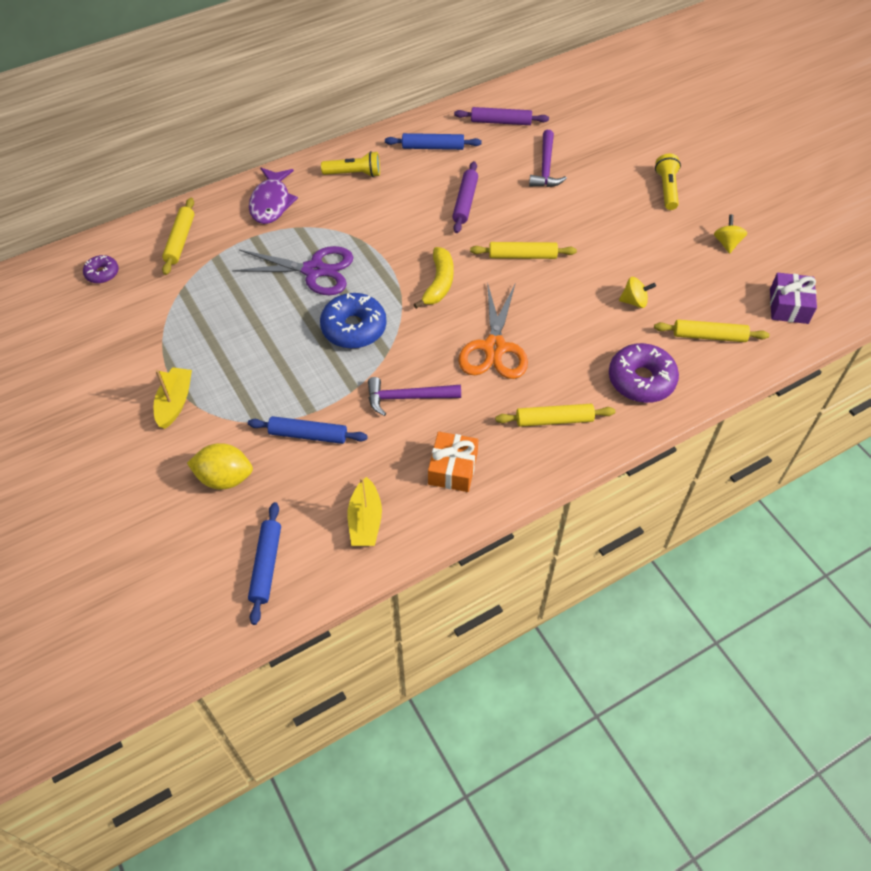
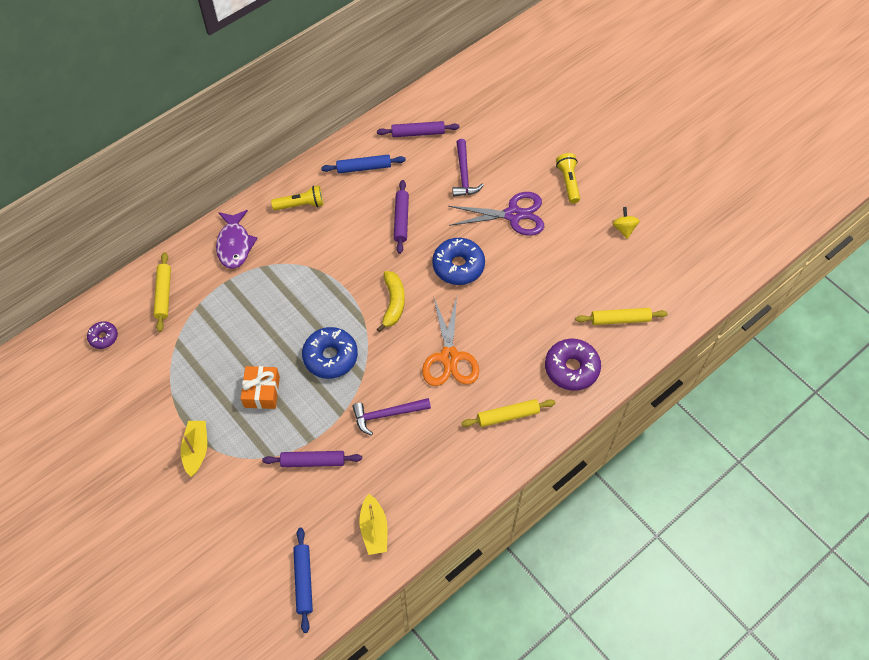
camera: 10 degrees left, 5 degrees up
(224, 478) = (253, 511): yellow lemon -> none
(308, 435) = (313, 461): blue rolling pin -> purple rolling pin
(314, 270) = (285, 306): purple scissors -> purple scissors (513, 215)
(453, 469) = (435, 472): orange gift -> orange gift (262, 392)
(522, 256) = (458, 266): yellow rolling pin -> blue donut
(634, 301) = (556, 296): yellow spinning top -> none
(789, 306) = (680, 281): purple gift -> none

